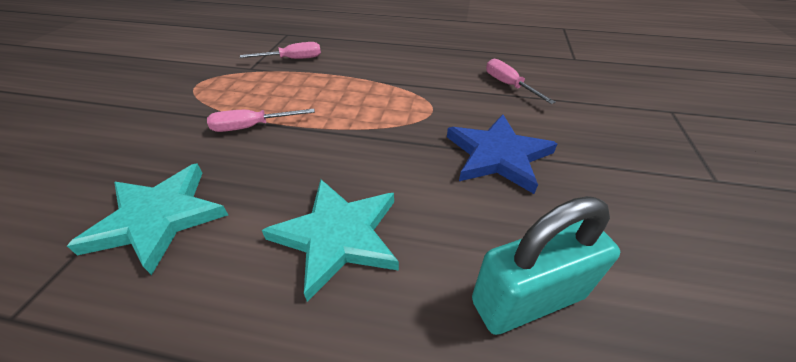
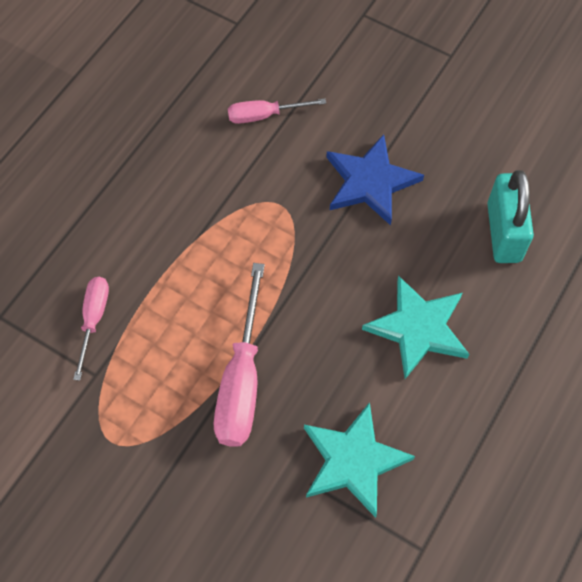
camera: 70 degrees left, 20 degrees up
(252, 127) = (242, 380): pink screwdriver -> pink screwdriver, size x1.73

